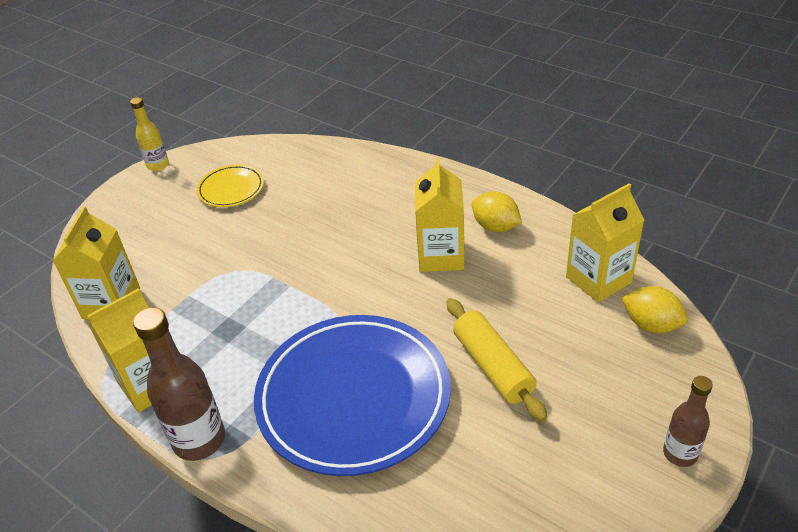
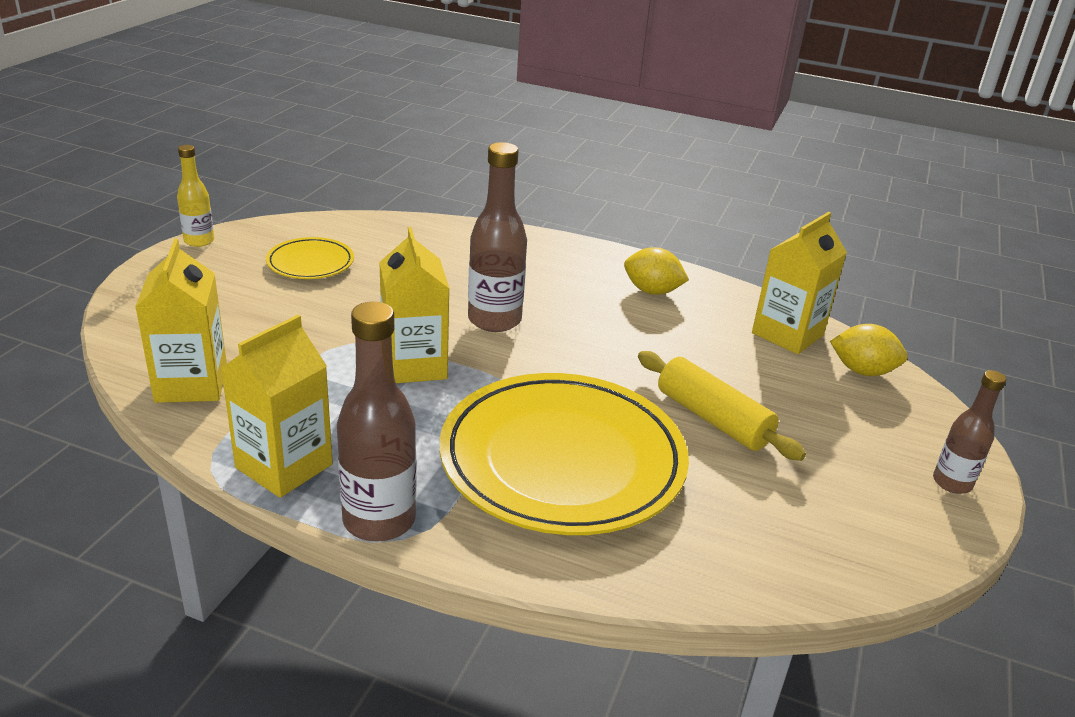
camera: 20 degrees left, 10 degrees down
(352, 253) = (494, 320): none -> brown bottle
(353, 397) = (562, 460): blue plate -> yellow plate
(441, 256) = (602, 319): yellow carton -> yellow carton (414, 365)

